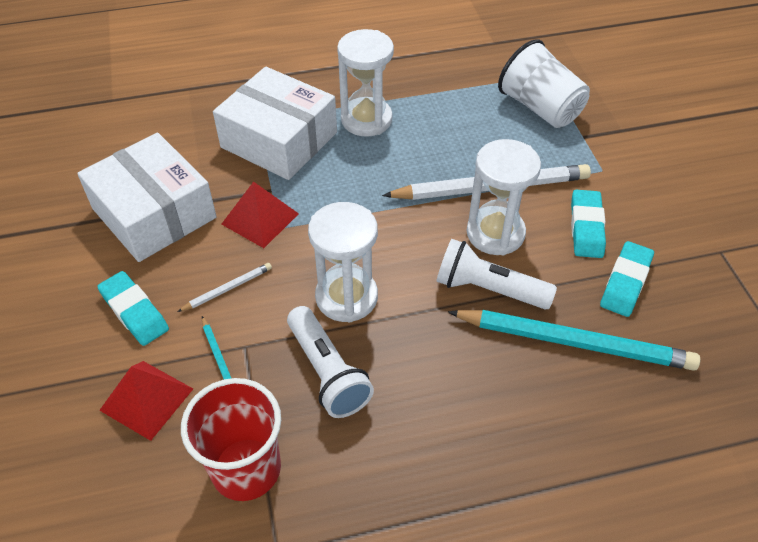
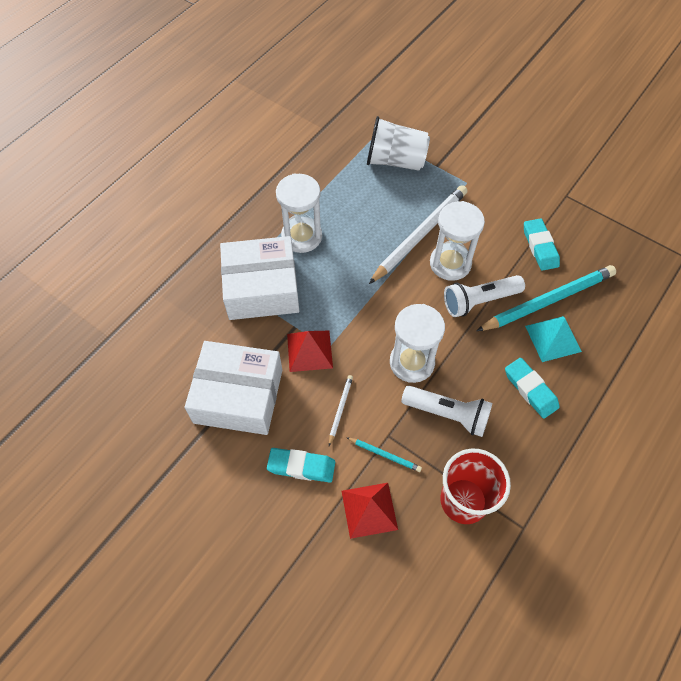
camera: 40 degrees left, 10 degrees up
(537, 385) = (553, 338): none -> turquoise pyramid
(586, 227) = (492, 226): turquoise eraser -> turquoise eraser (530, 389)

